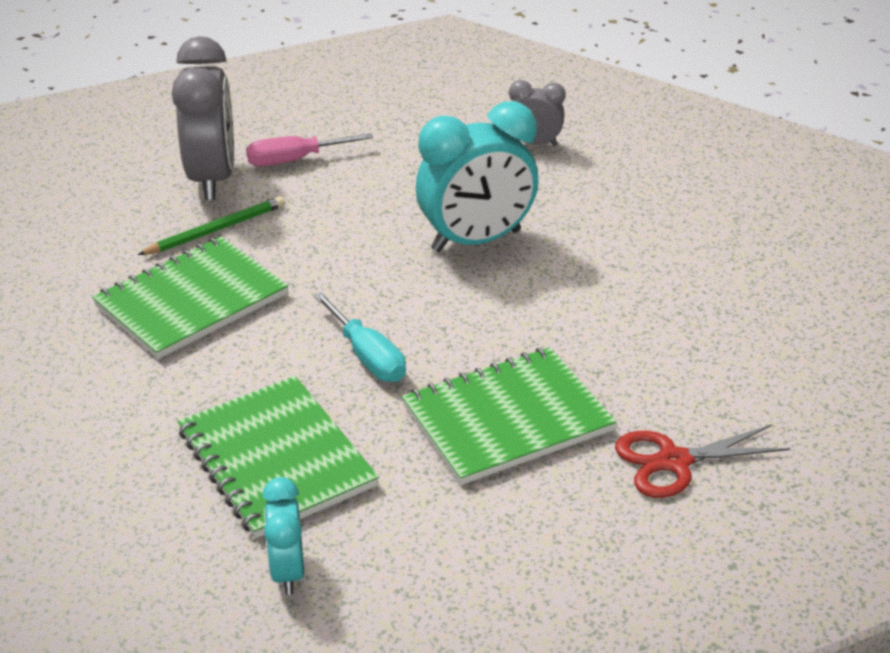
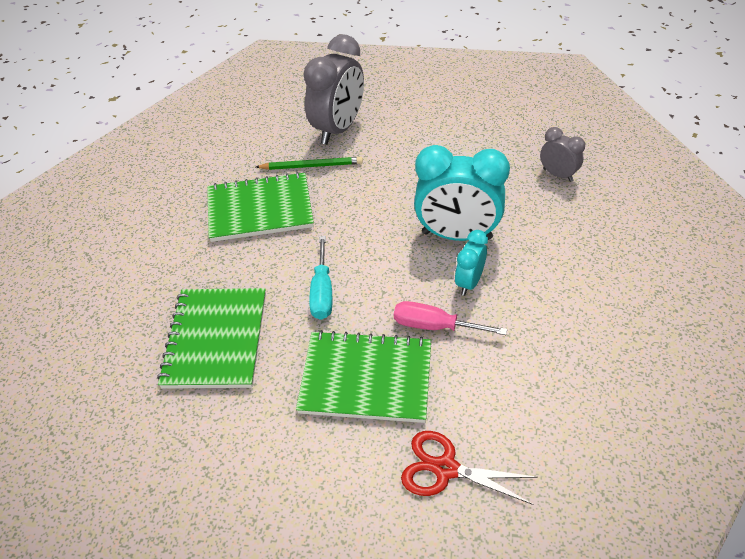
camera: 35 degrees right, 10 degrees up
(288, 571) = (159, 420): turquoise clock -> turquoise clock (469, 283)
(294, 160) = (395, 133): pink screwdriver -> pink screwdriver (434, 326)

